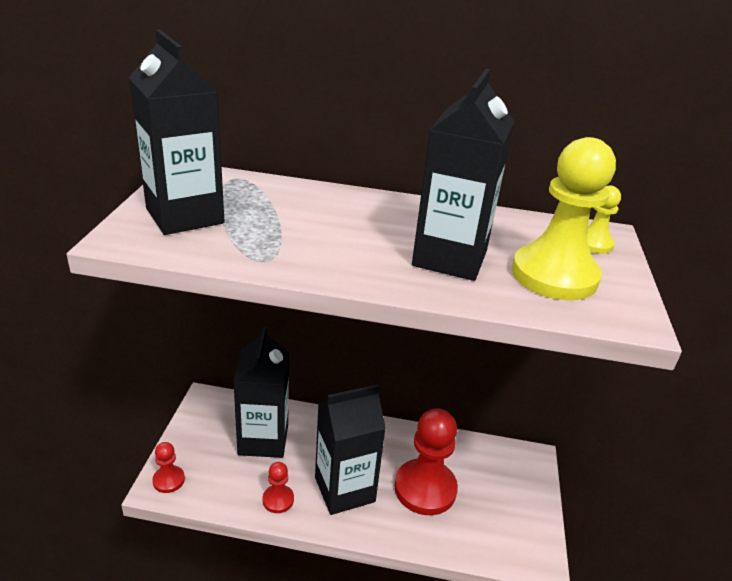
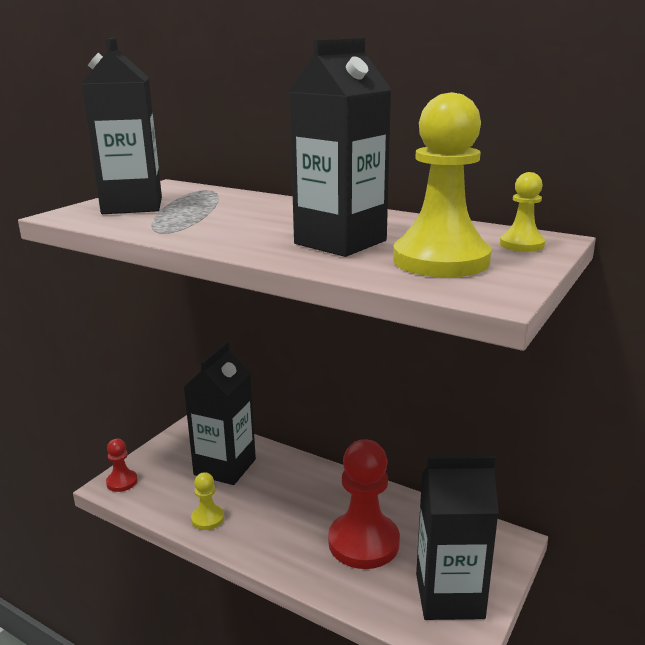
camera: 25 degrees right, 10 degrees down
(278, 500) = (207, 518): red pawn -> yellow pawn
(344, 489) = (277, 524): black carton -> black carton (449, 596)

